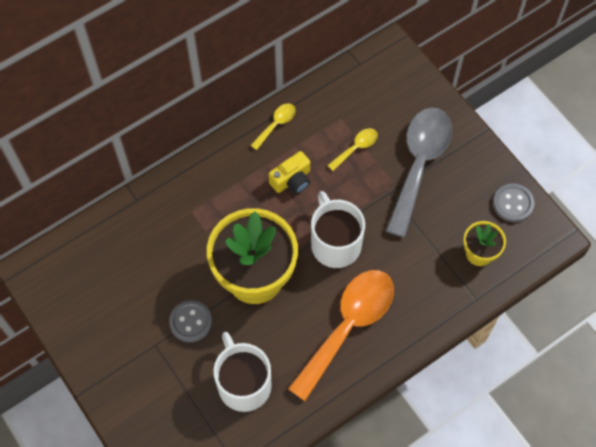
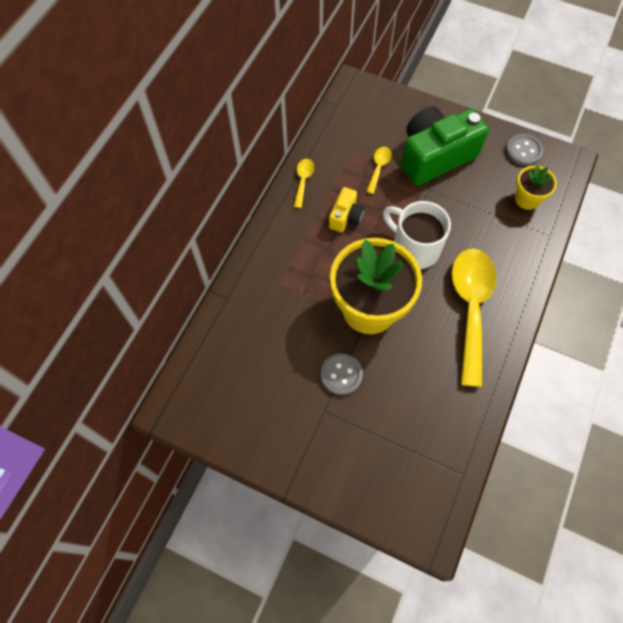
camera: 30 degrees left, 0 degrees up
(243, 383) = (421, 401): white mug -> none
(348, 326) = (470, 307): orange spoon -> yellow spoon
(419, 164) = (435, 156): grey spoon -> green camera

